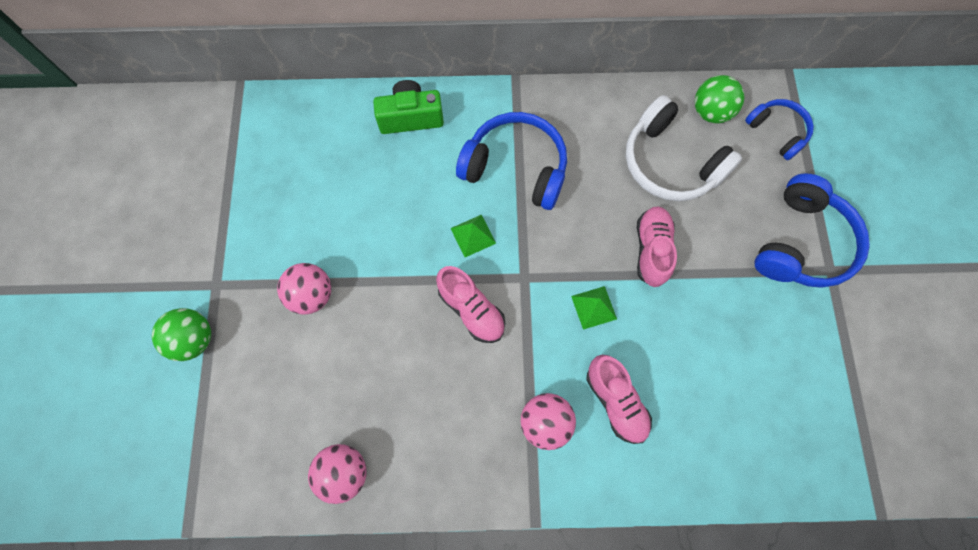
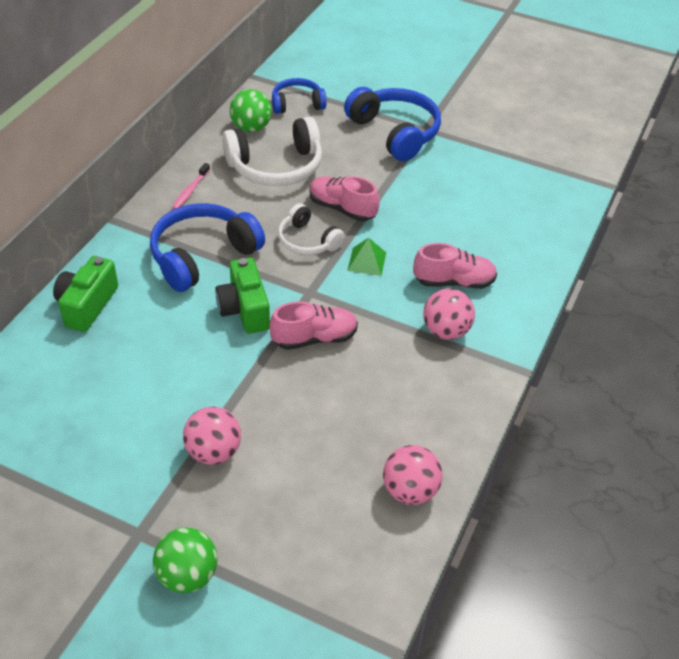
camera: 65 degrees left, 25 degrees down
(473, 235) = (244, 309): green pyramid -> green camera
(588, 242) = (307, 241): none -> white headphones
(589, 112) = (190, 191): none -> pink toothbrush

